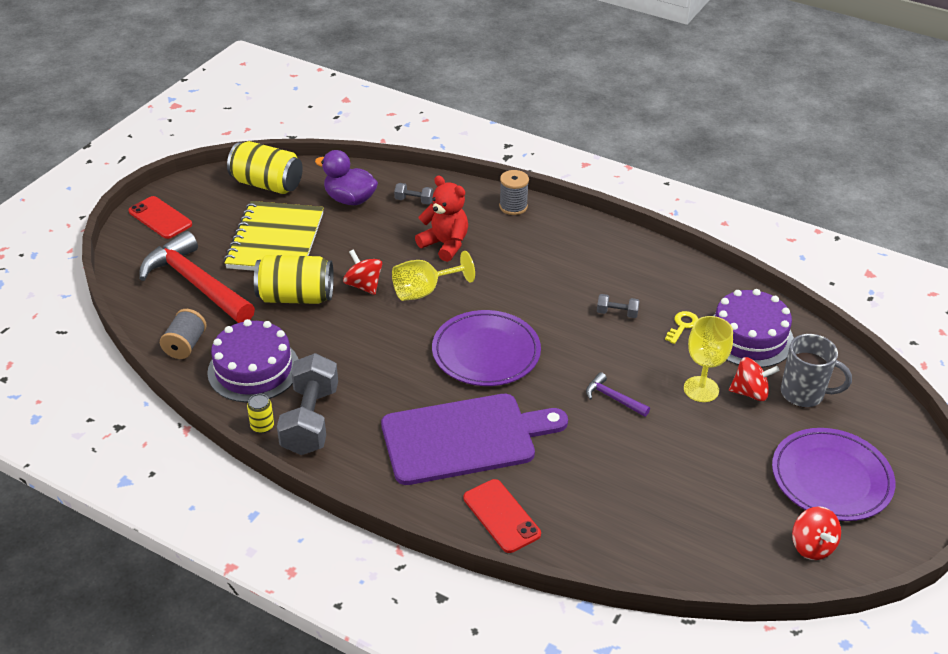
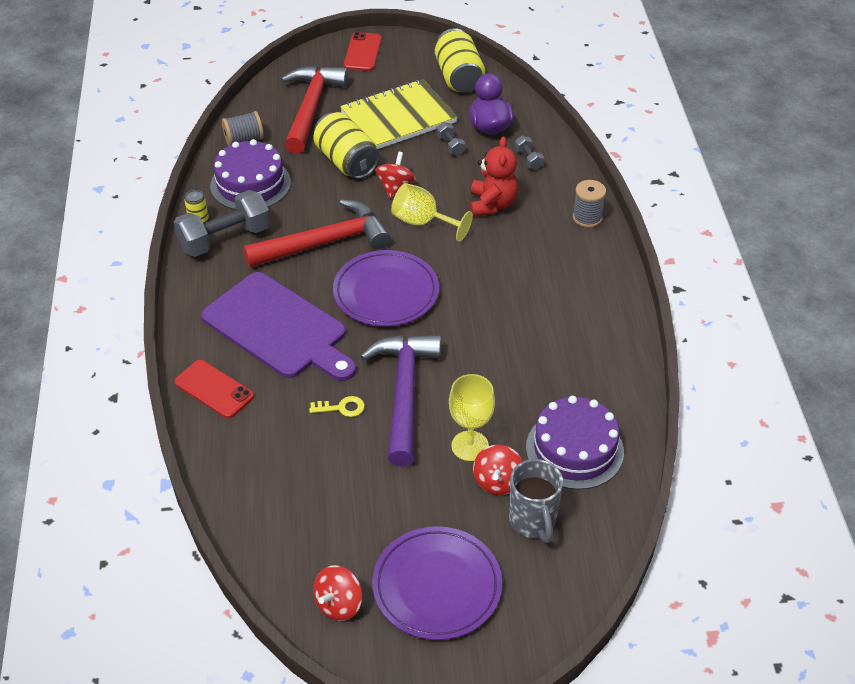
camera: 55 degrees right, 5 degrees up
(386, 359) = (325, 242): none -> red hammer
(501, 516) = (214, 389): red phone -> red phone turned 75 degrees counterclockwise
(613, 398) = (404, 393): purple hammer -> purple hammer, size x2.31
(617, 313) = (514, 347): grey dumbbell -> grey dumbbell (450, 146)
(682, 325) = (543, 397): yellow key -> yellow key (342, 408)
(750, 392) = (498, 482): red spinning top -> red spinning top turned 45 degrees clockwise

